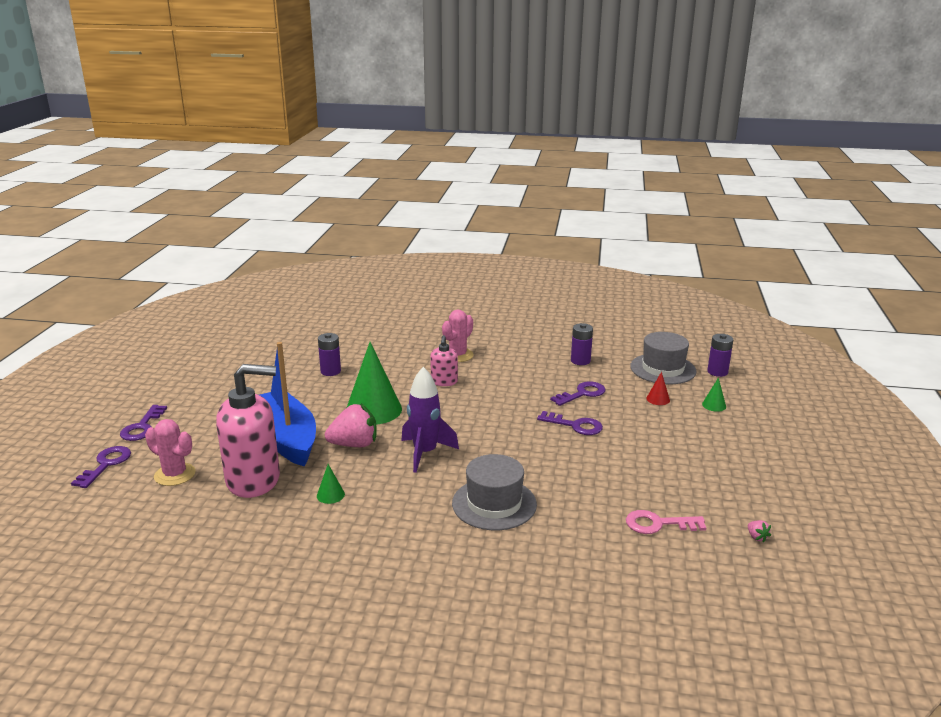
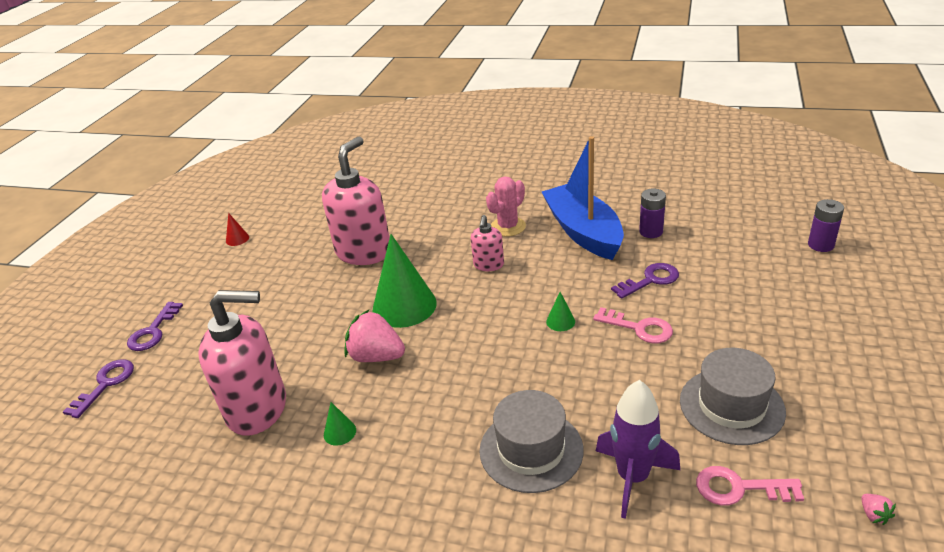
camera: 10 degrees right, 10 degrees up
(175, 474) = (174, 399): pink cactus -> none
(286, 438) = (302, 347): blue boat -> blue boat (583, 232)
(330, 371) = (364, 252): purple battery -> pink soap dispenser
(354, 444) = (376, 356): pink strawberry -> pink strawberry turned 150 degrees counterclockwise
(425, 453) = (456, 370): purple rocket -> purple rocket (632, 478)
(575, 425) = (639, 328): purple key -> pink key
(658, 399) = (744, 287): red cone -> red cone (237, 239)
(663, 369) = (751, 242): grey hat -> grey hat (731, 406)
(714, 405) = (816, 296): green cone -> green cone (560, 321)

